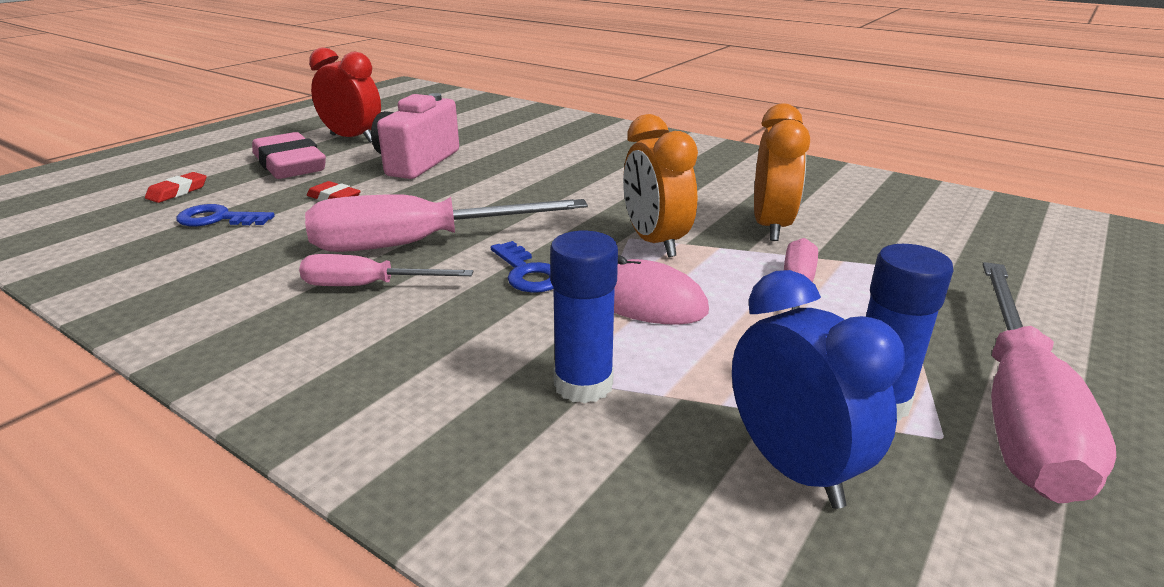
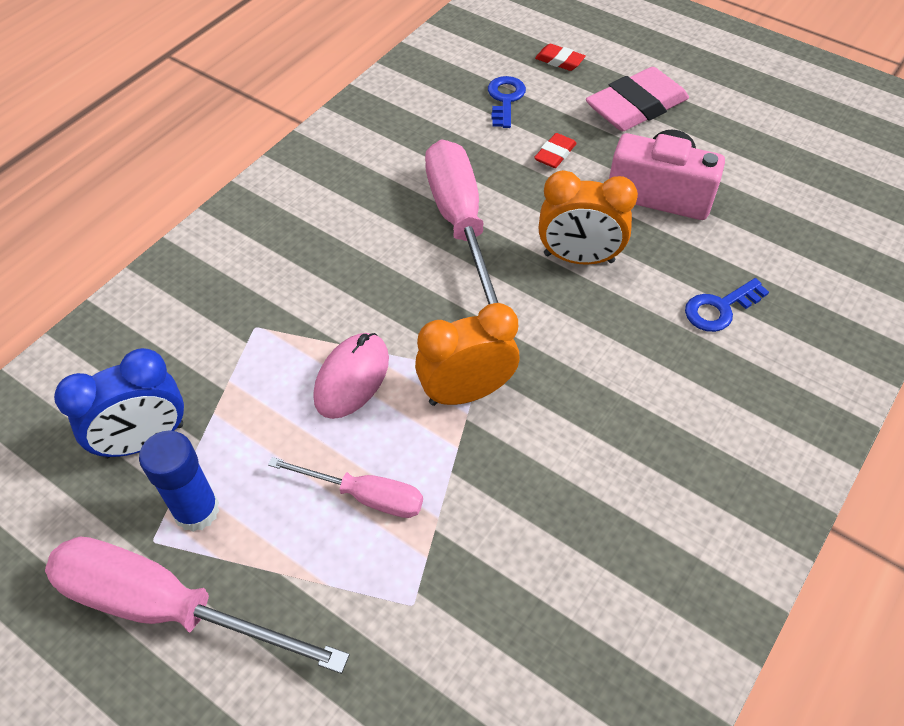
camera: 90 degrees right, 25 degrees up
(352, 138) = (725, 132): red clock -> none
(368, 286) = (388, 207): pink screwdriver -> none
(527, 273) = (405, 298): blue key -> blue key (720, 308)
(583, 384) = (246, 336): blue glue stick -> none
(771, 227) = (508, 504): orange clock -> orange clock (578, 258)

